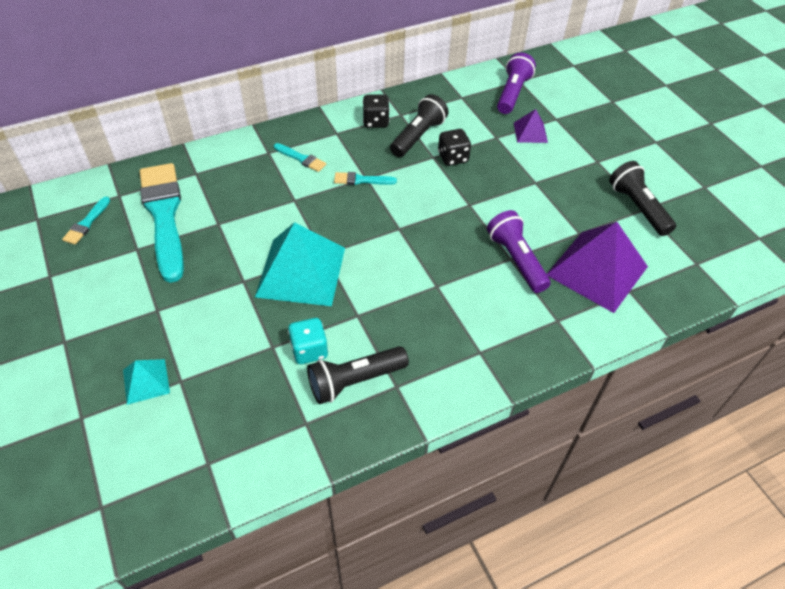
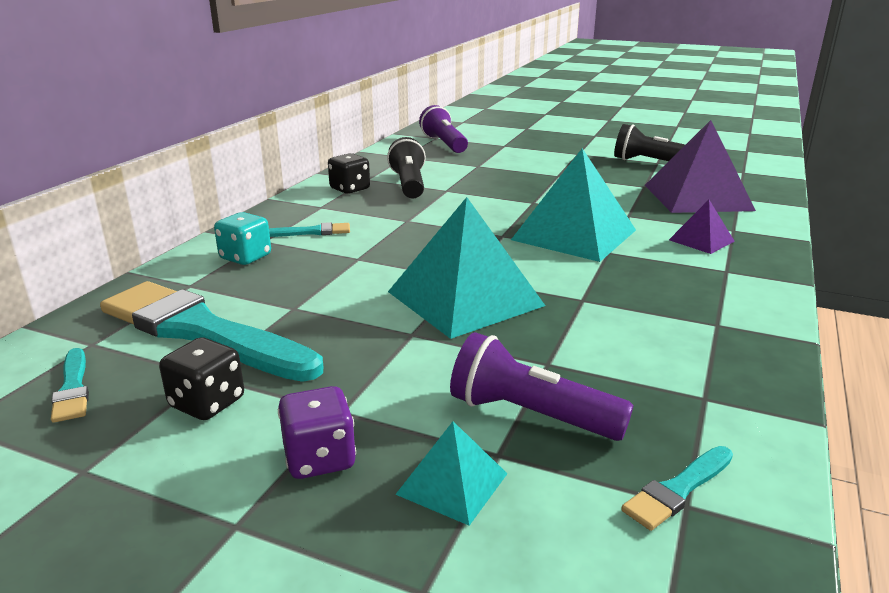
camera: 40 degrees left, 25 degrees down
(121, 331) = (319, 458): none -> purple dice
(309, 350) = (590, 345): turquoise dice -> turquoise dice (245, 257)
(355, 381) = (678, 341): black flashlight -> none
(361, 180) = (406, 222): turquoise brush -> turquoise brush (678, 490)
(442, 255) = (574, 234): none -> turquoise pyramid
(453, 158) = (465, 185): black dice -> black dice (207, 403)
(516, 260) = (634, 214): purple flashlight -> purple flashlight (530, 415)
(530, 132) = (499, 156): purple pyramid -> purple pyramid (701, 240)

